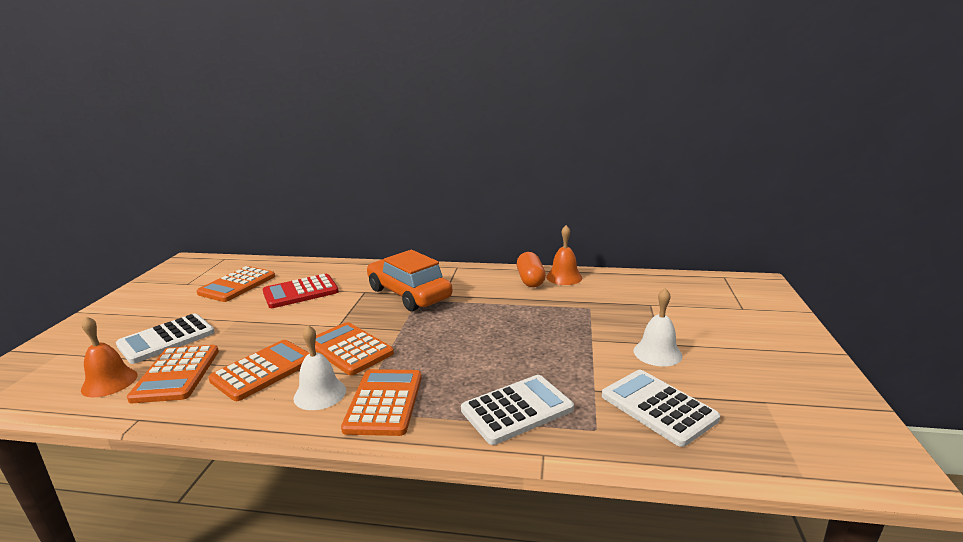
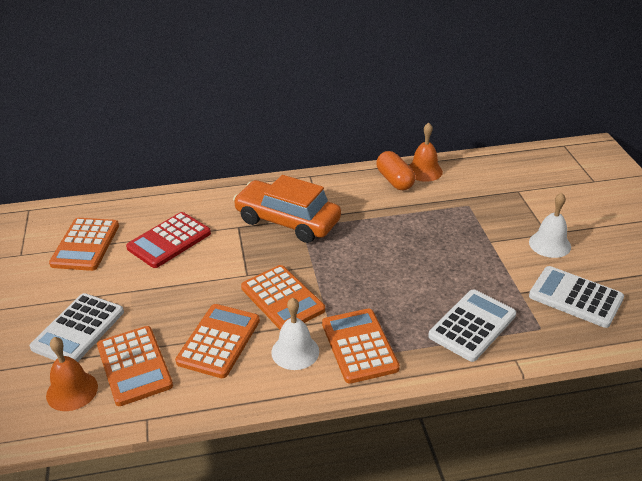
camera: 20 degrees left, 15 degrees up
(350, 349) = (282, 299): orange calculator -> orange calculator turned 150 degrees counterclockwise

